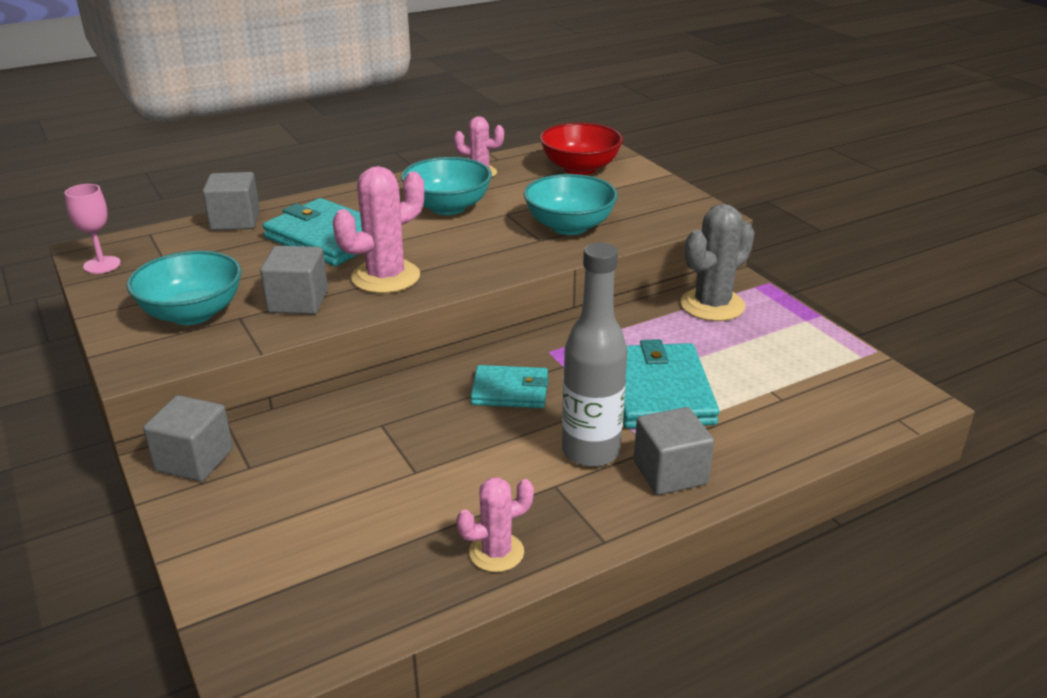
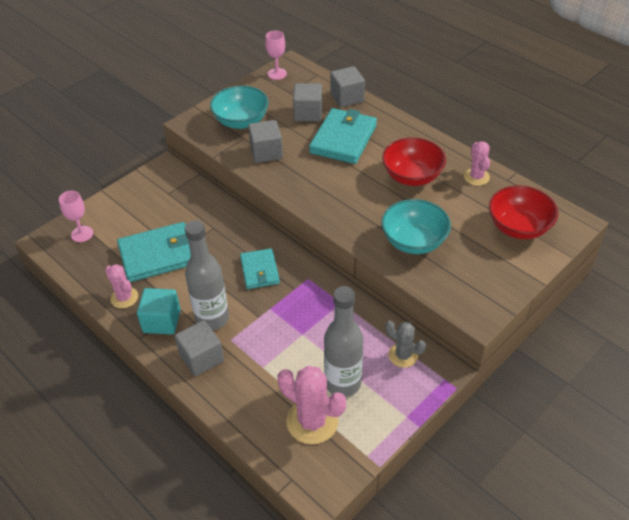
camera: 75 degrees right, 15 degrees up
(194, 460) = (168, 174): grey cube -> grey cube (308, 113)
(276, 603) = (82, 234): none -> pink goblet
(385, 277) = (306, 176): pink cactus -> pink cactus (312, 421)
(448, 207) = (412, 176): turquoise bowl -> red bowl
(574, 509) = (162, 321): none -> turquoise cube
(659, 391) = (281, 341): turquoise wallet -> turquoise wallet (158, 255)
(712, 305) = (403, 355): grey cactus -> grey cactus, size x0.61
(747, 354) = (342, 383): none -> grey bottle

